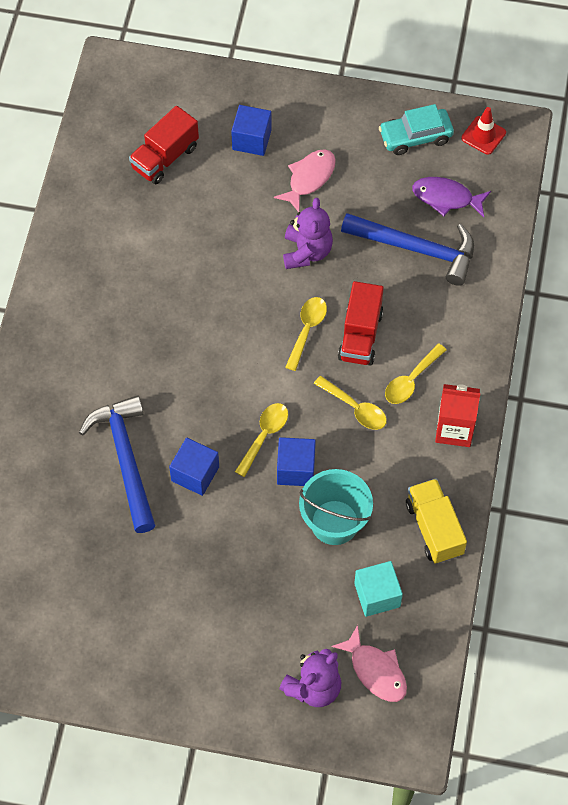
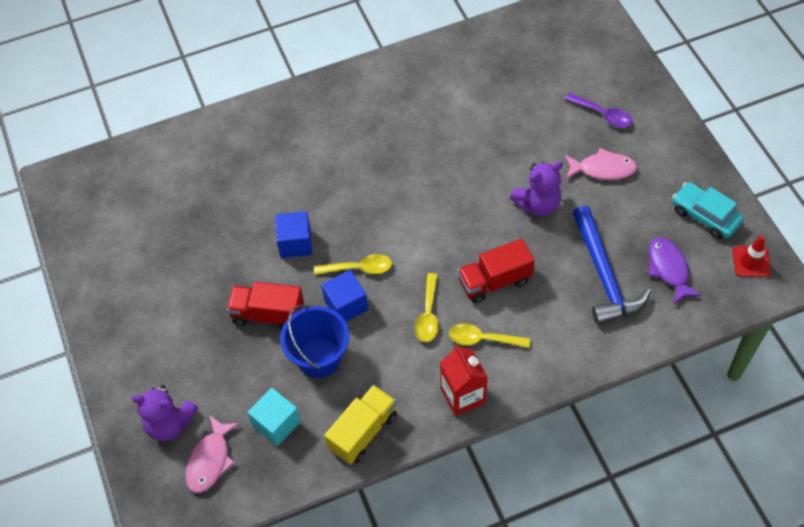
camera: 60 degrees right, 5 degrees down
(125, 460) = (276, 194): blue hammer -> none
(165, 157) = (540, 73): red truck -> red truck (268, 314)
(251, 139) = (603, 115): blue cube -> purple spoon
(307, 330) = (471, 243): yellow spoon -> none
(334, 522) = (319, 357): turquoise bucket -> blue bucket

